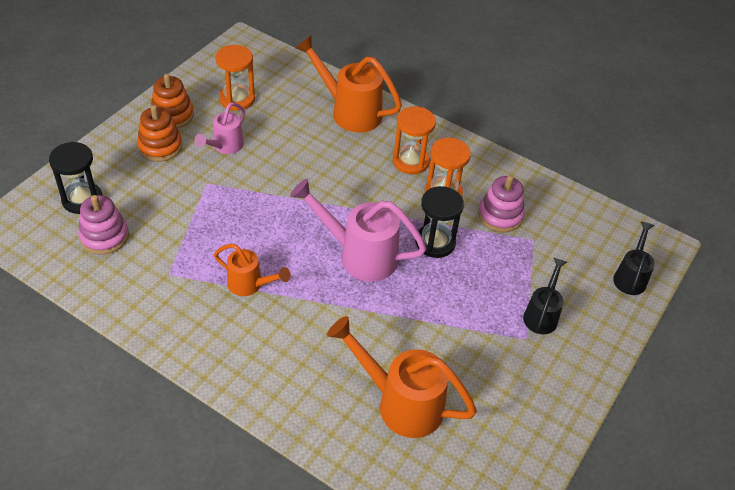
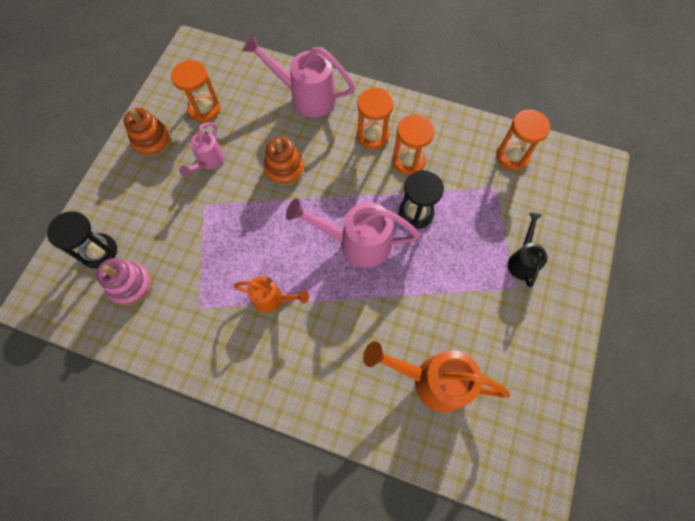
camera: 10 degrees left, 20 degrees up
(160, 147) = (151, 177): orange stacking toy -> orange stacking toy (284, 169)
(349, 111) = (306, 97): orange watering can -> pink watering can
(500, 215) = (462, 171): pink stacking toy -> none
(562, 214) = (512, 156): none -> orange hourglass
(630, 277) = (583, 203): black watering can -> none

